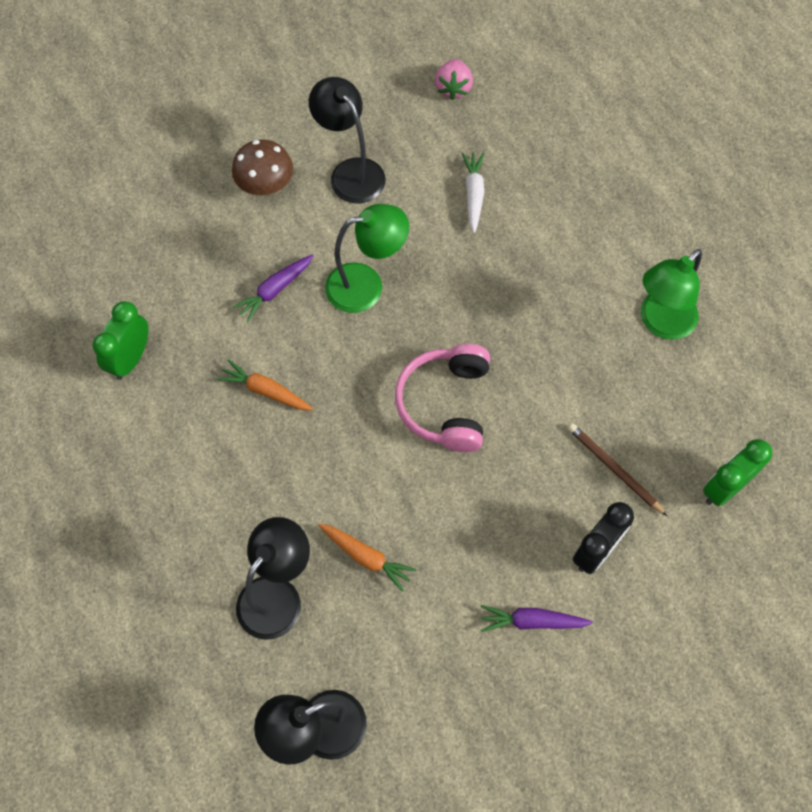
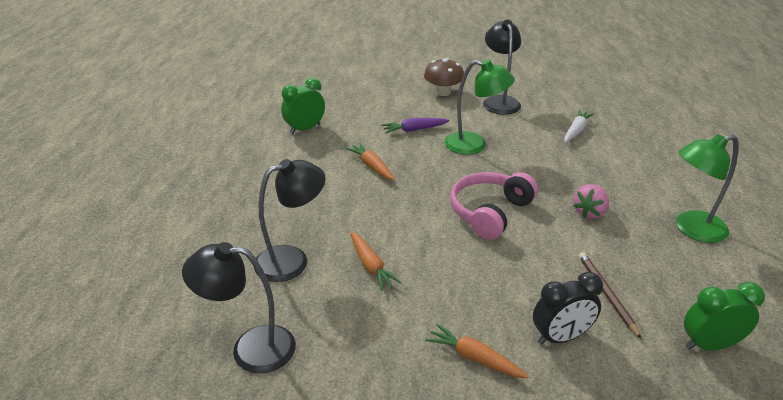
camera: 30 degrees right, 30 degrees down
(453, 88) = (590, 89): pink strawberry -> pink strawberry (589, 212)
(532, 621) = (474, 358): purple carrot -> orange carrot

